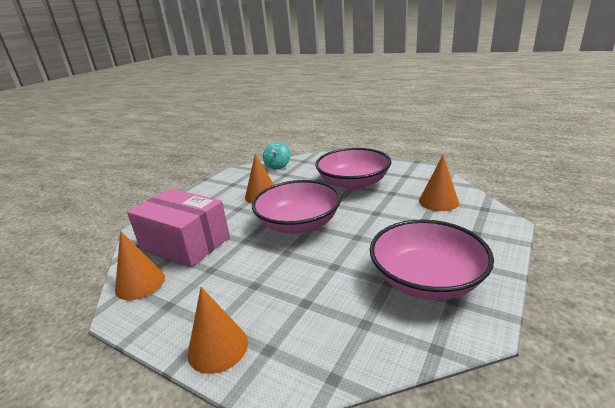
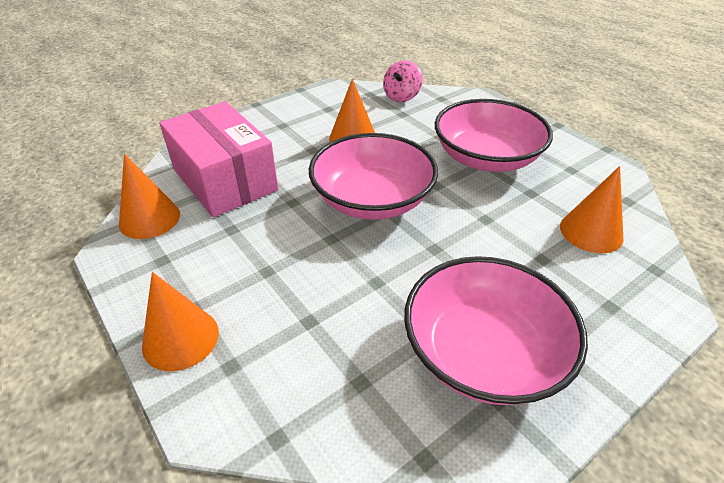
camera: 20 degrees right, 15 degrees up
(278, 166) = (401, 96): turquoise spinning top -> pink spinning top

